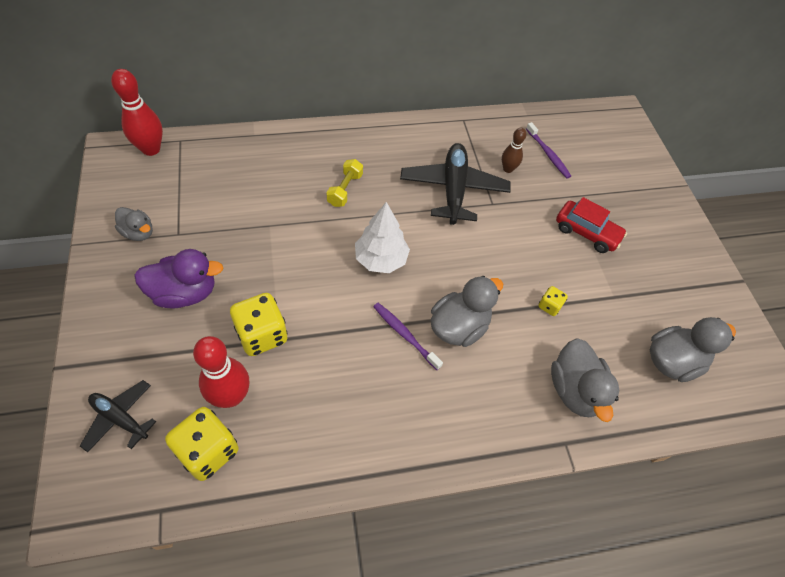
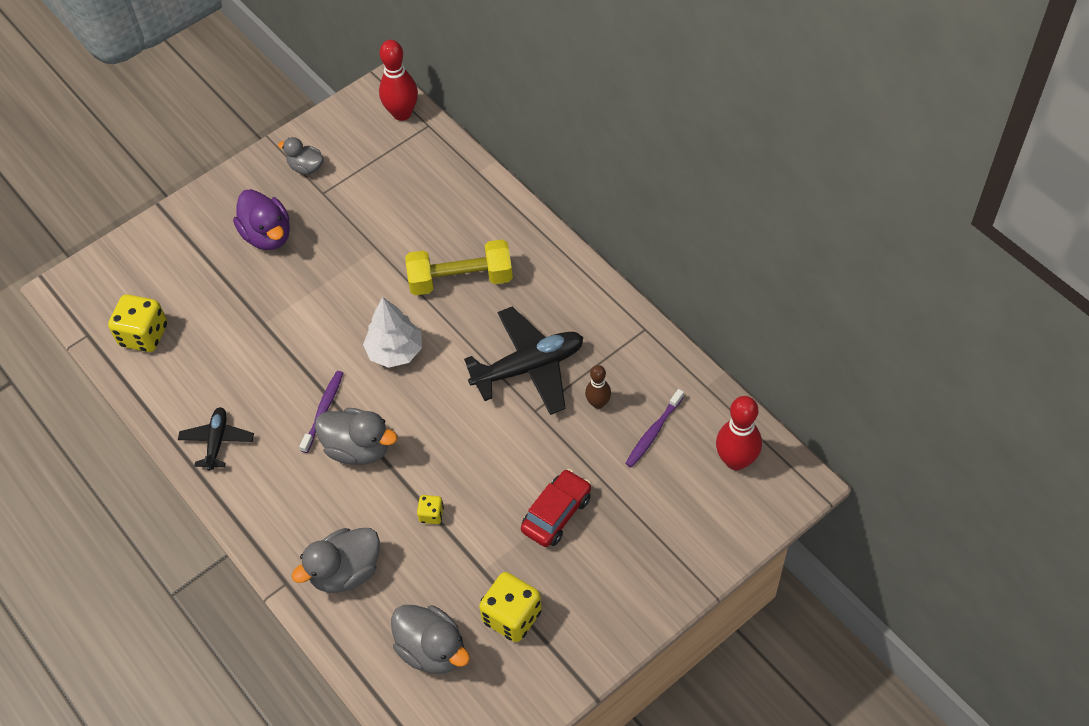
camera: 70 degrees right, 0 degrees up
(120, 418) = (140, 267): black plane -> black plane (217, 441)
(138, 233) = (306, 167): grey duck -> grey duck turned 105 degrees clockwise
(231, 396) = (194, 322): red bowling pin -> red bowling pin (736, 460)
(262, 335) = (260, 309): yellow dice -> yellow dice (512, 616)
(345, 190) = (460, 279): yellow dumbbell -> yellow dumbbell, size x1.76
(586, 232) = (556, 514): red car -> red car turned 150 degrees counterclockwise

